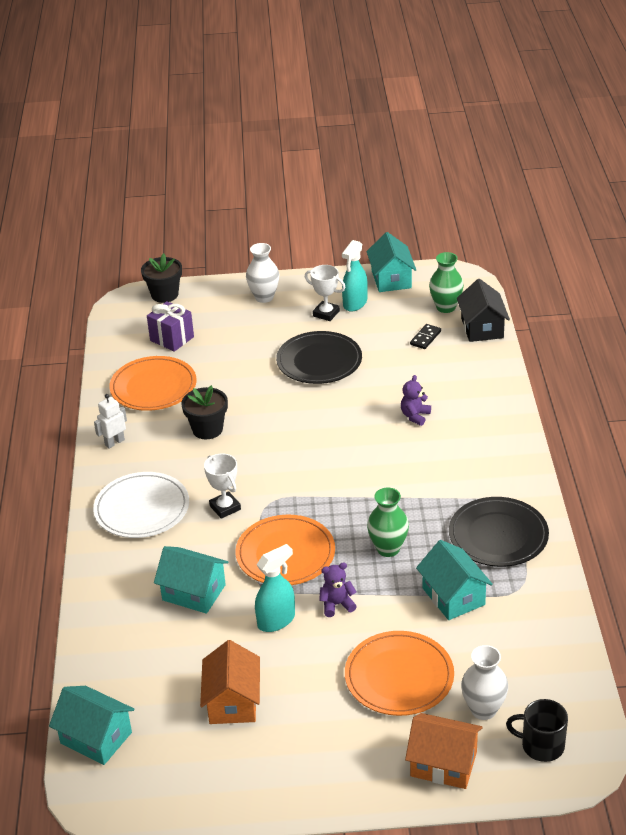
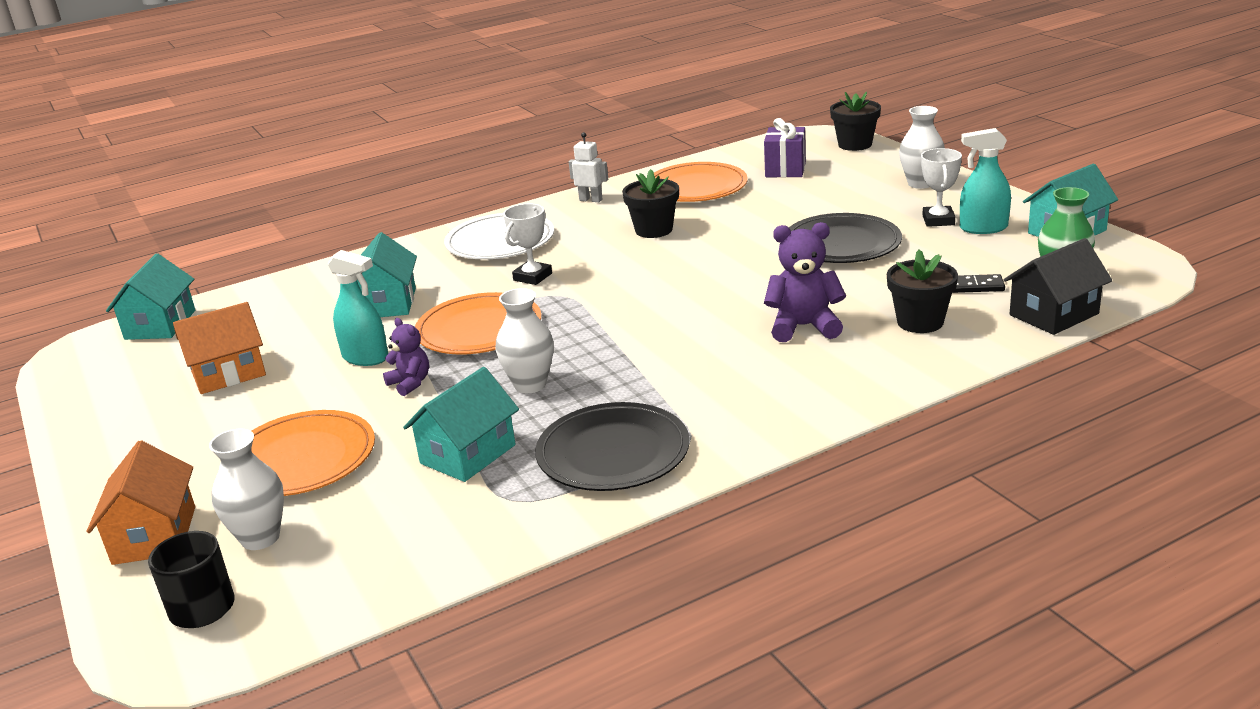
camera: 65 degrees right, 10 degrees down
(388, 549) = (530, 385): green vase -> white vase
(415, 416) = (804, 327): purple teddy bear -> purple teddy bear, size x1.63
(449, 373) = (920, 322): none -> black flower pot

